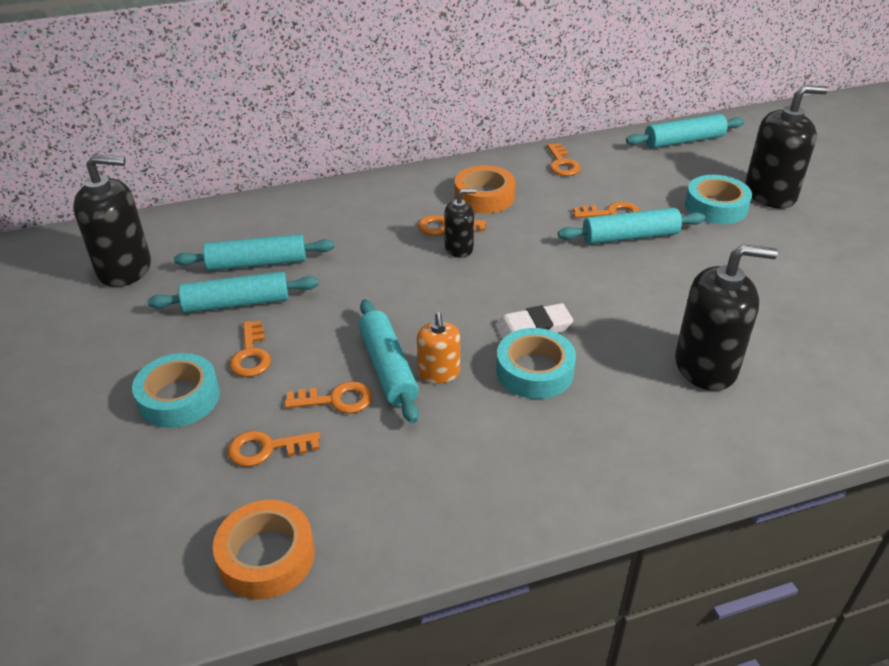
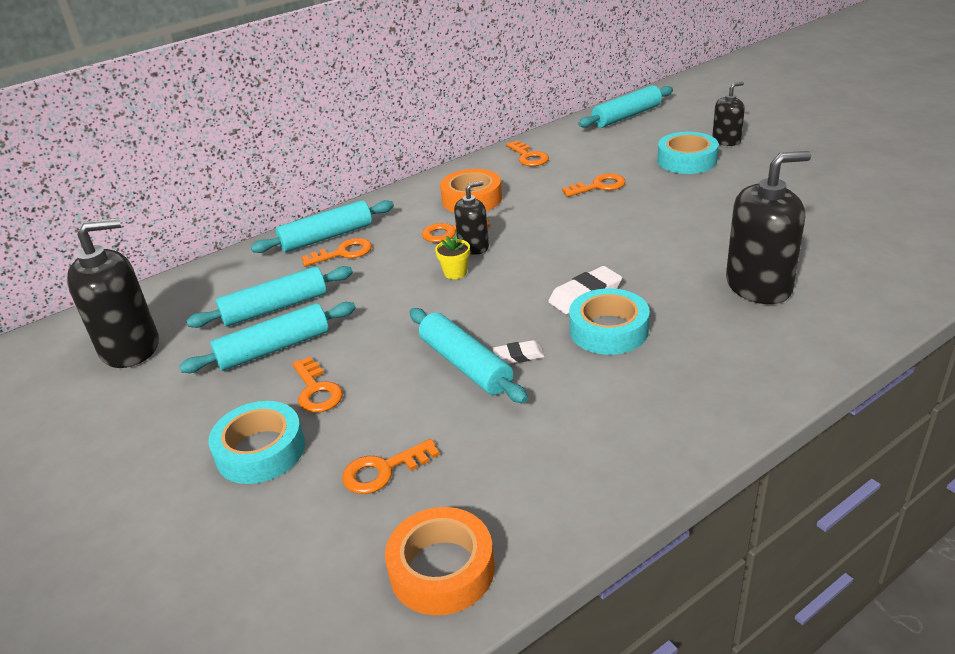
camera: 15 degrees left, 5 degrees down
(336, 400) = (430, 406): orange key -> orange key (343, 253)
(428, 271) = (455, 273): none -> yellow flower pot
(439, 373) = (518, 356): orange soap dispenser -> white eraser
(630, 236) = (626, 200): turquoise rolling pin -> turquoise rolling pin (326, 237)
(770, 194) = (726, 140): black soap dispenser -> black soap dispenser, size x0.55

